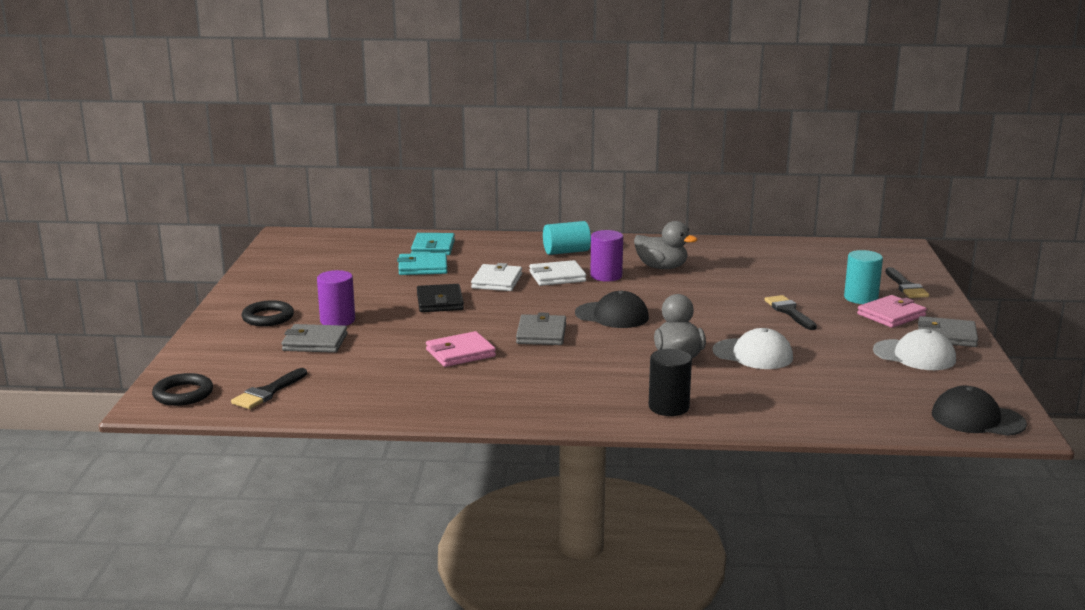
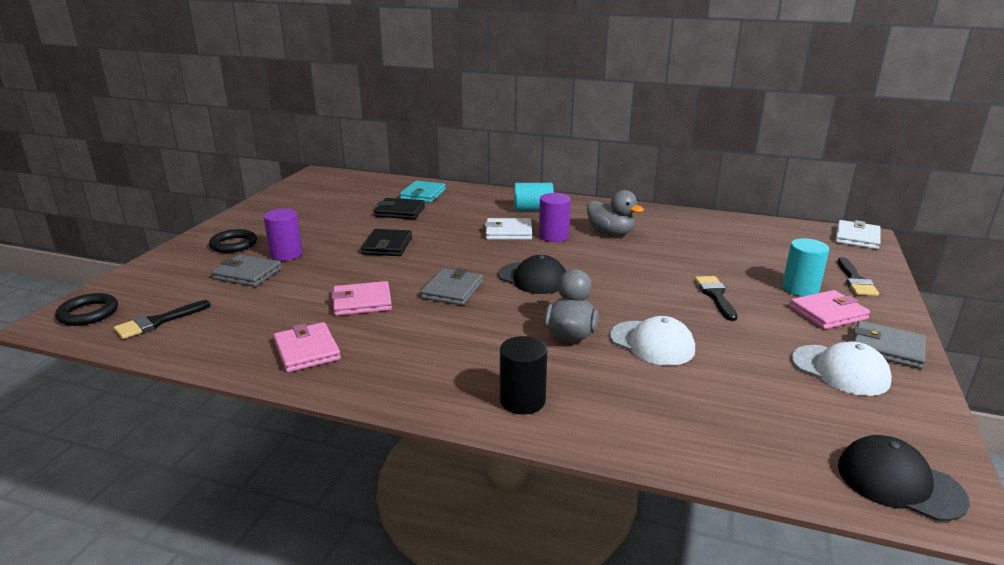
camera: 15 degrees right, 5 degrees up
(423, 267) = (400, 211): turquoise wallet -> black wallet
(444, 396) = (307, 350): none -> pink wallet
(497, 281) = (452, 231): white wallet -> white wallet (857, 237)

